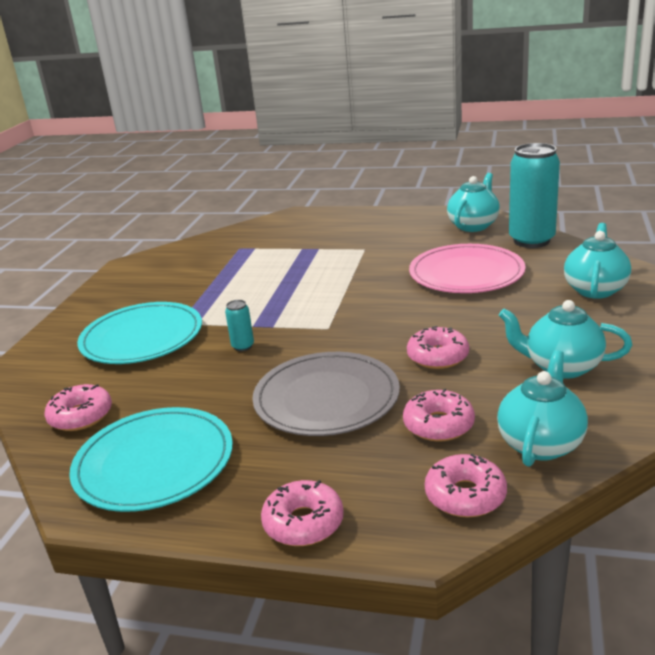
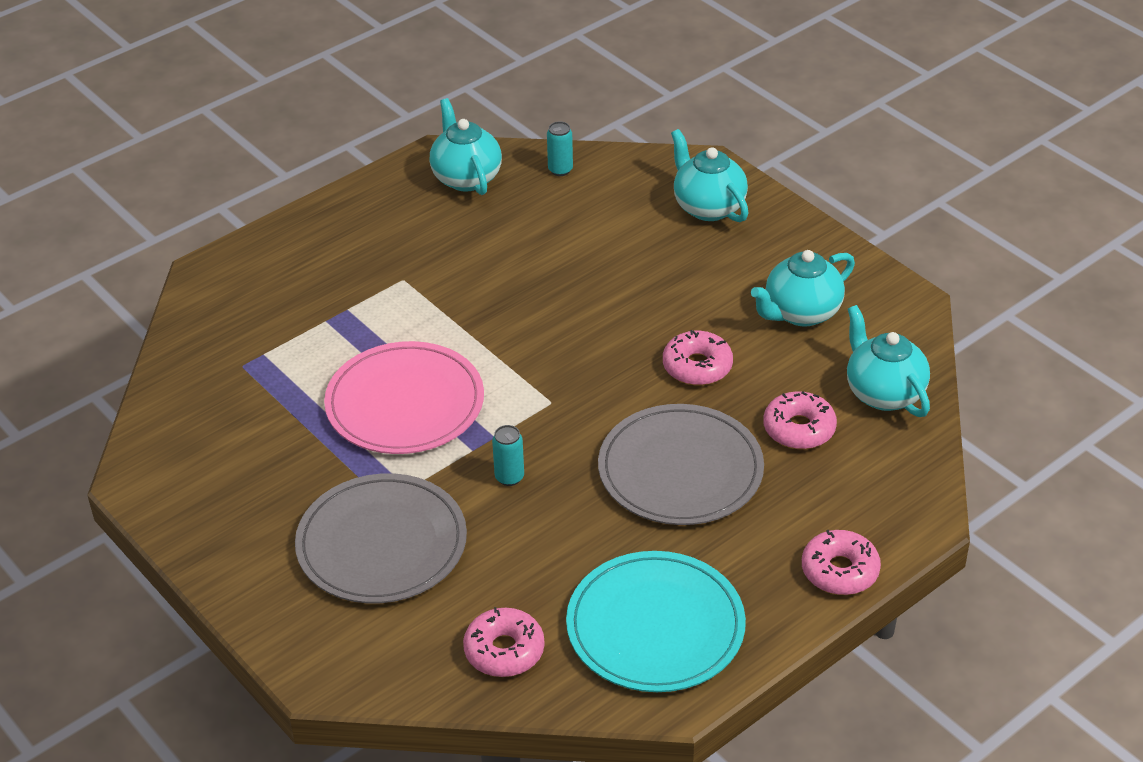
camera: 55 degrees left, 15 degrees up
(142, 337) = (381, 543): turquoise plate -> grey plate
(465, 495) = (899, 469): pink donut -> none
(466, 273) = (567, 253): pink plate -> pink plate (405, 403)
(531, 240) = (560, 170): turquoise can -> turquoise can, size x0.42

